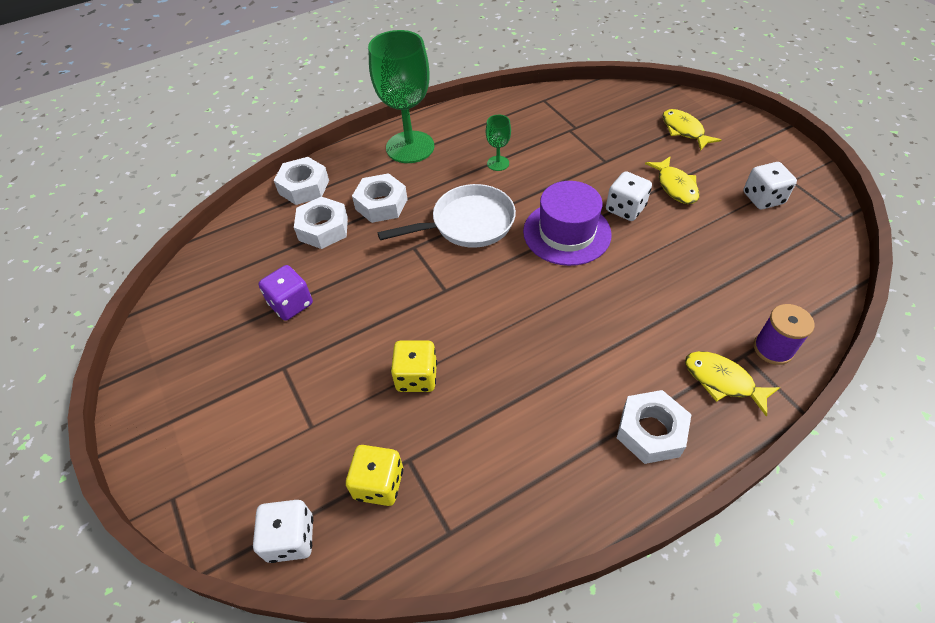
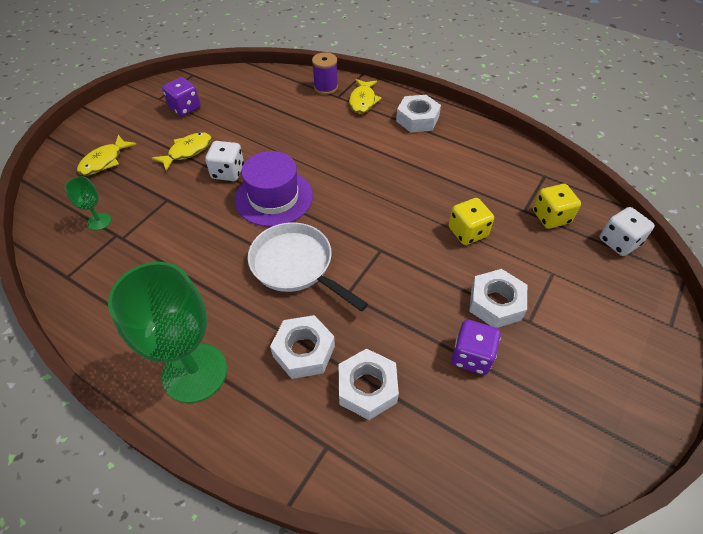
camera: 120 degrees left, 0 degrees up
(304, 187) = (314, 456): white nut -> white nut (495, 303)
(498, 163) = (197, 276): green goblet -> green goblet (99, 221)
(763, 198) = (185, 108): white dice -> purple dice

